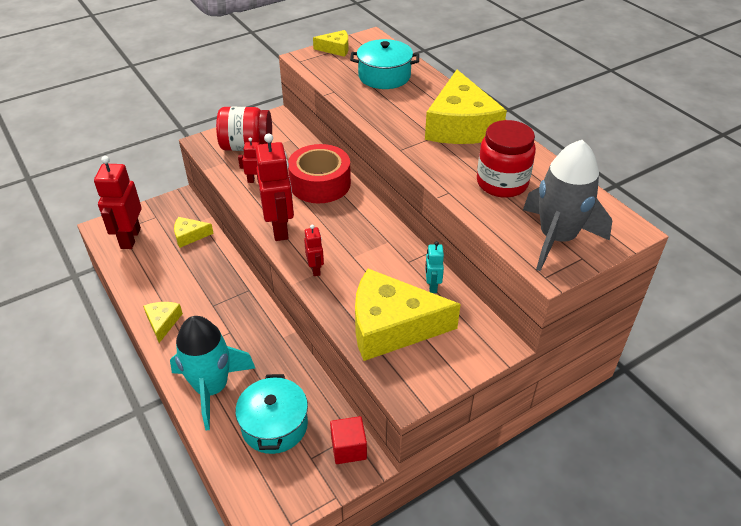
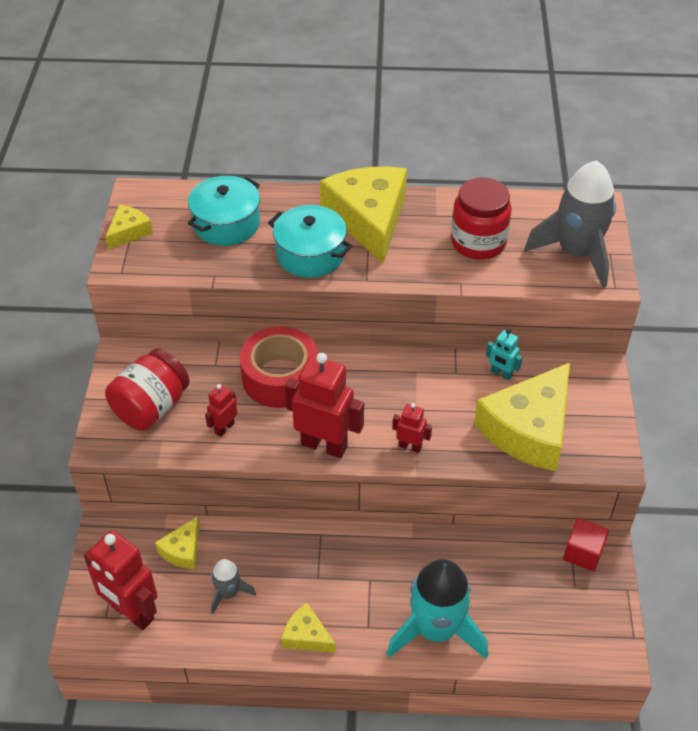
camera: 55 degrees left, 5 degrees up
(171, 270) = (228, 593): none -> grey rocket
(274, 425) = (519, 598): turquoise pot -> turquoise pot (310, 254)
(460, 126) = (368, 219): yellow cheese -> yellow cheese turned 135 degrees counterclockwise

